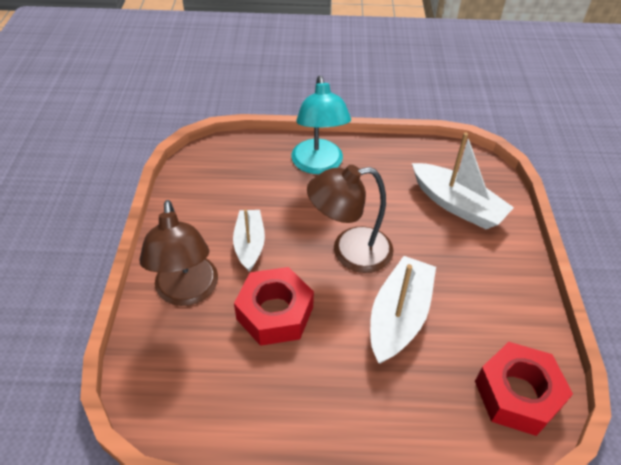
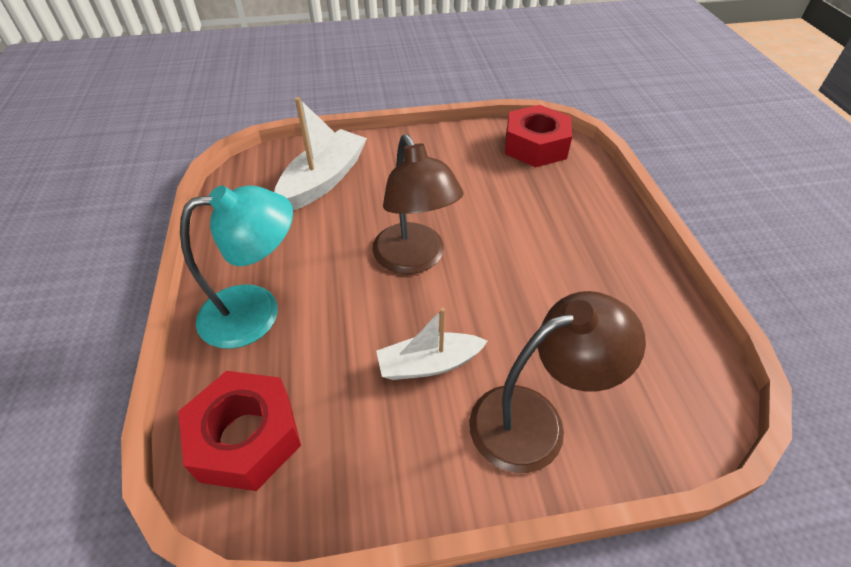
camera: 100 degrees left, 0 degrees up
(275, 313) = (526, 314): red nut -> red nut (246, 437)
(399, 317) = (489, 214): white boat -> none

